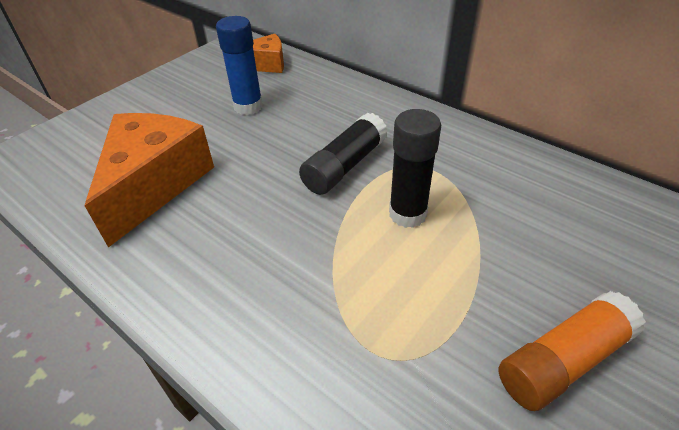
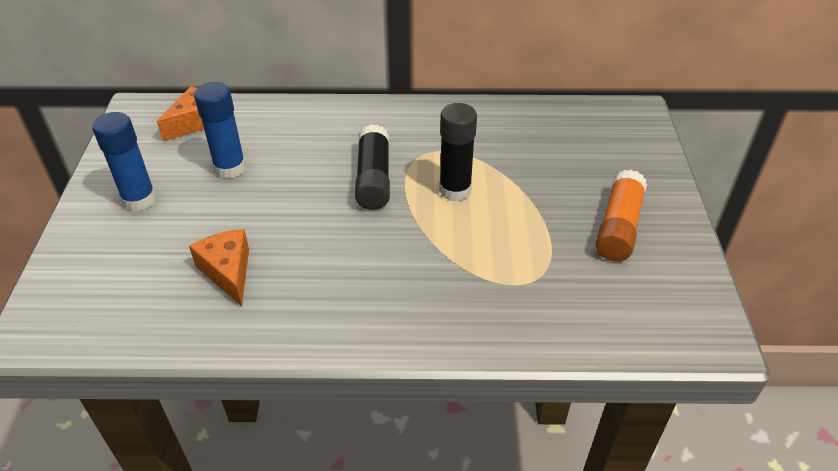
camera: 40 degrees left, 0 degrees up
(155, 184) = (228, 271): orange cheese -> orange cheese, size x0.56
(168, 102) = (139, 200): none -> blue glue stick

